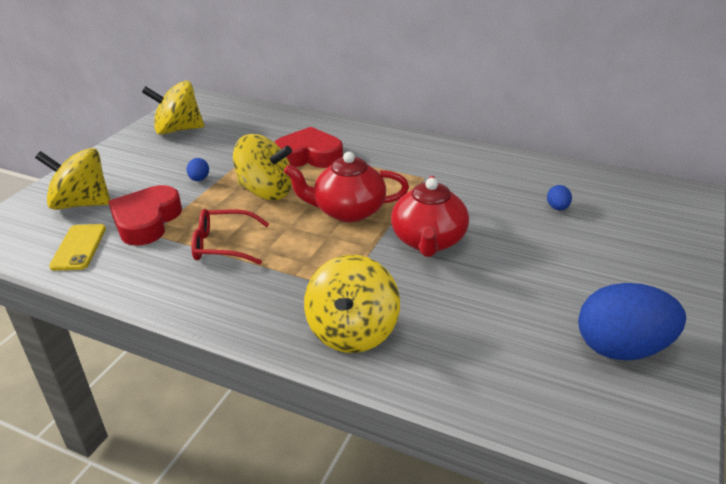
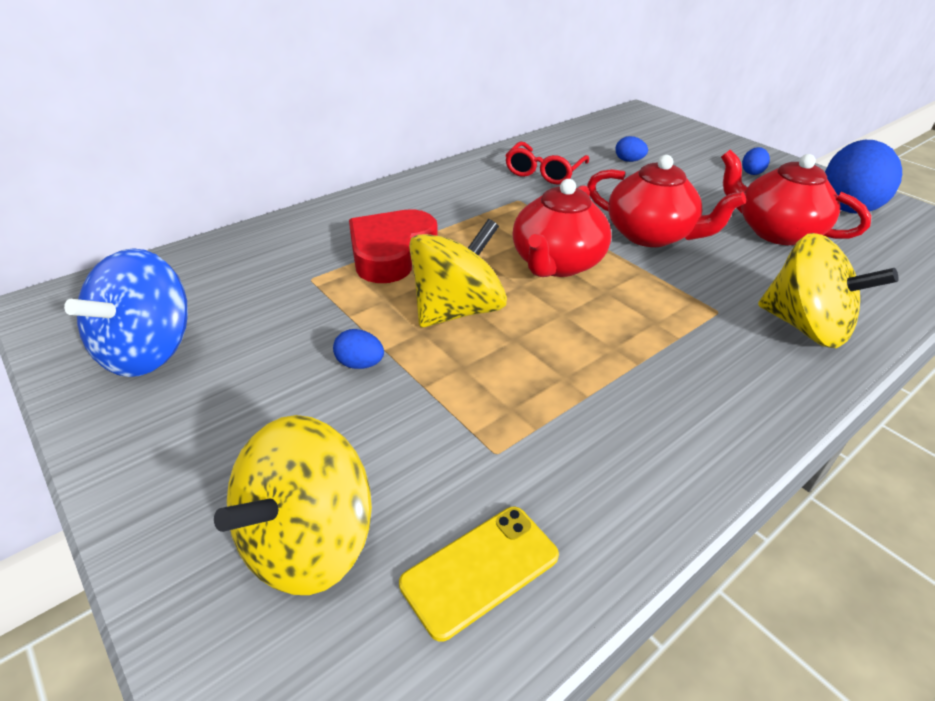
camera: 65 degrees left, 5 degrees up
(79, 247) = (480, 570): yellow phone -> yellow phone turned 60 degrees counterclockwise
(146, 221) = (450, 453): red heart -> none
(178, 130) = (148, 351): yellow spinning top -> blue spinning top
(223, 245) = (577, 381): red glasses -> red glasses (544, 172)
(505, 304) = (775, 231): none -> red teapot
(626, 278) = (752, 172): none -> blue egg

